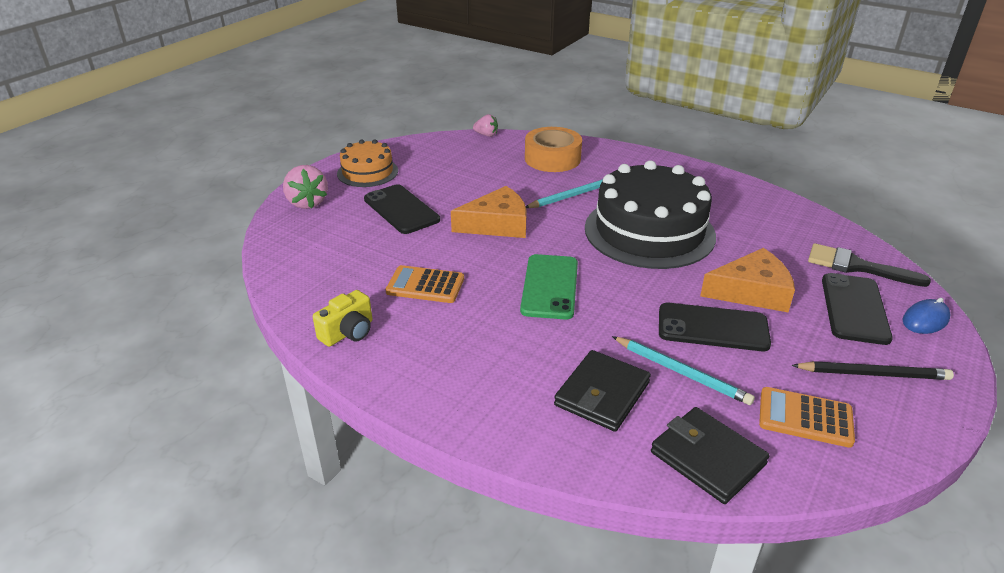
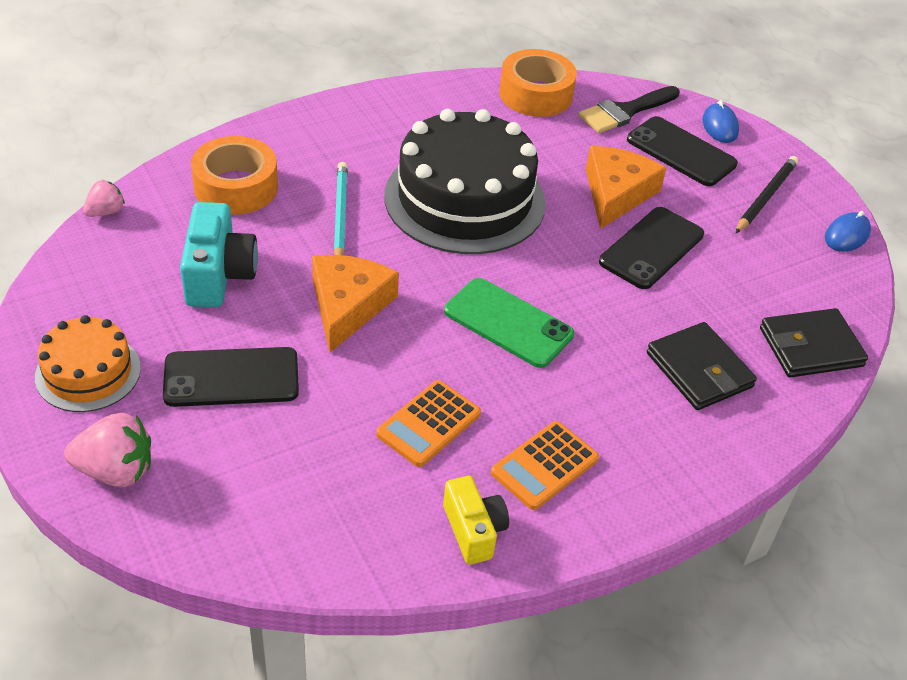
camera: 65 degrees left, 10 degrees up
(476, 179) = (218, 275): none -> turquoise camera
(681, 372) = (700, 303): turquoise pencil -> none
(805, 417) = (794, 265): orange calculator -> orange calculator (544, 466)
(806, 223) = (536, 94): none -> orange tape
(900, 444) = (846, 235): none -> blue mouse

